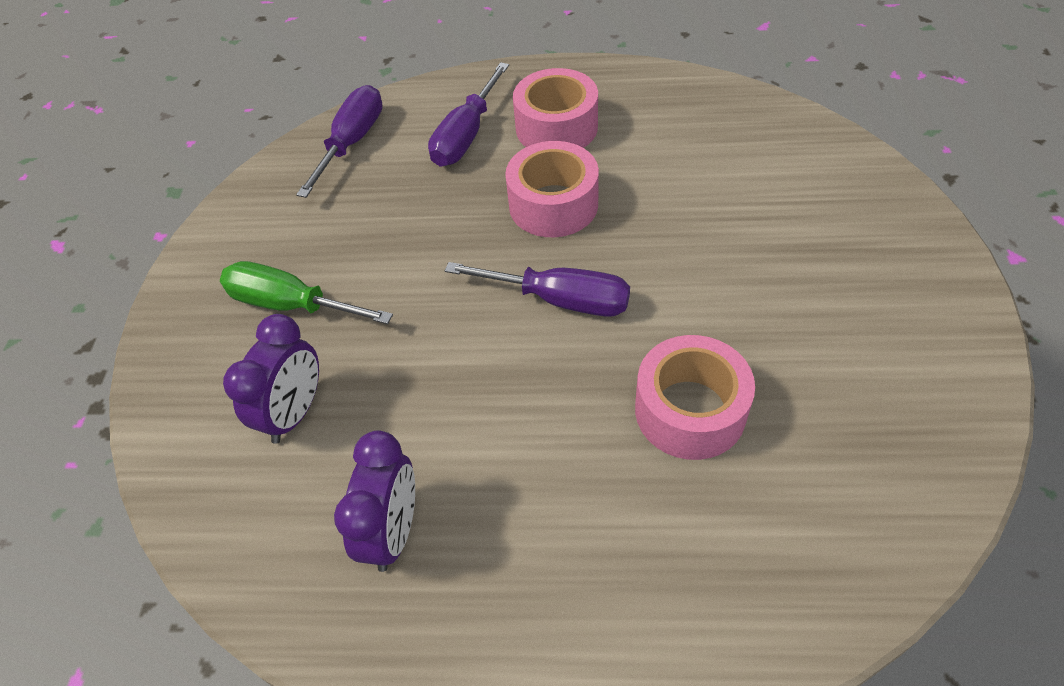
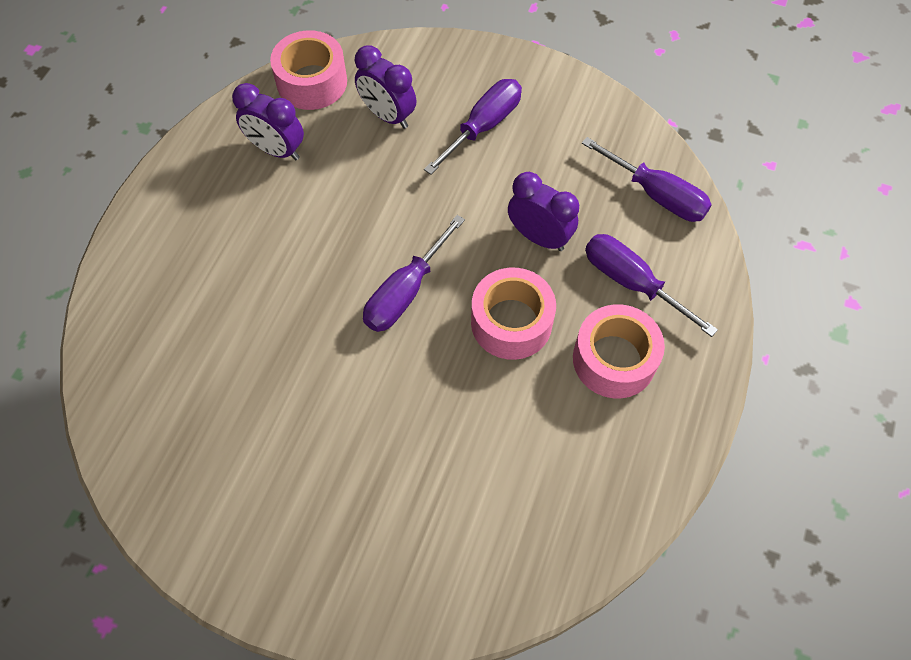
camera: 105 degrees right, 10 degrees up
(291, 304) = (483, 126): green screwdriver -> purple screwdriver
(438, 212) = (539, 237): none -> purple clock
(690, 410) = (268, 338): pink tape -> pink tape (312, 82)

